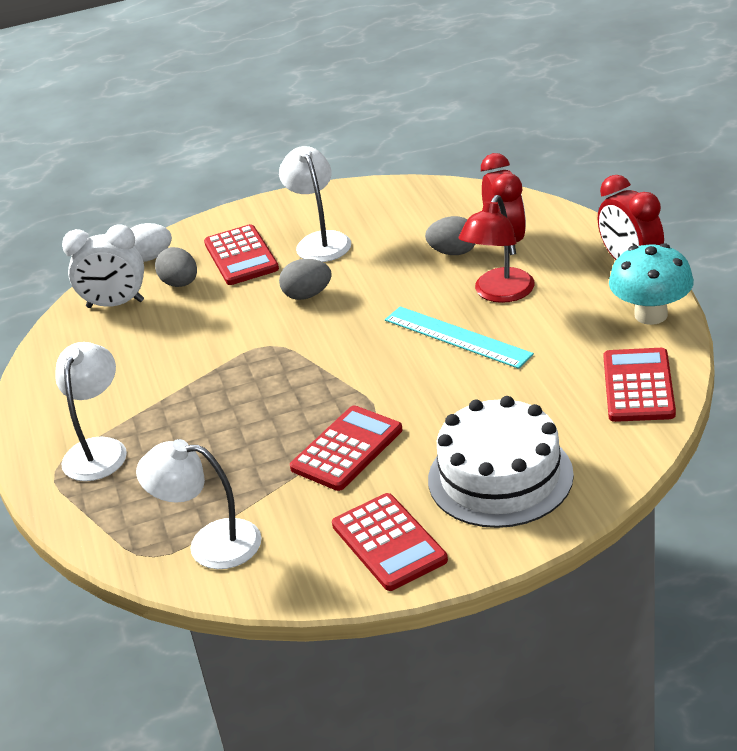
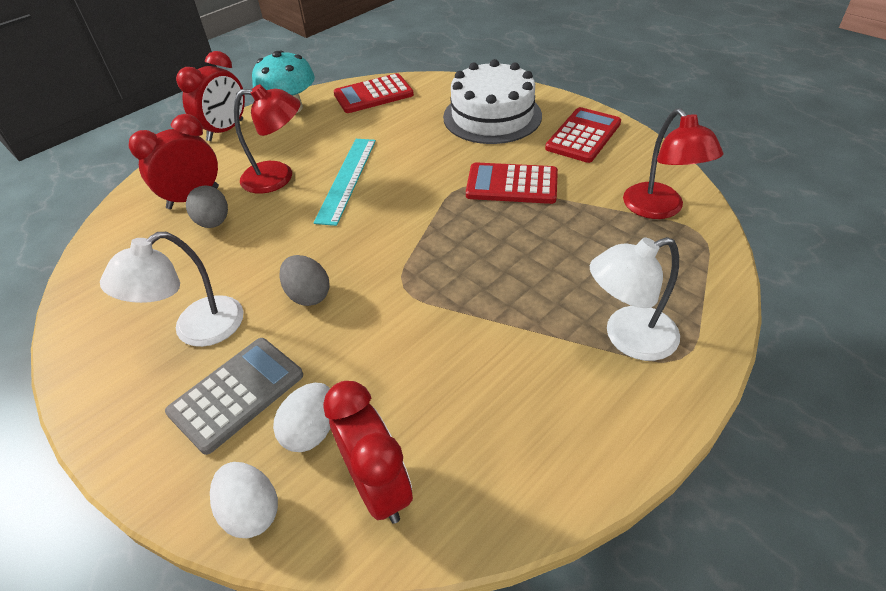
camera: 120 degrees left, 10 degrees up
(115, 304) = (378, 486): white clock -> red clock
(180, 283) = (311, 431): grey egg -> white egg
(210, 543) = (659, 209): white lamp -> red lamp
(241, 256) = (236, 394): red calculator -> grey calculator

